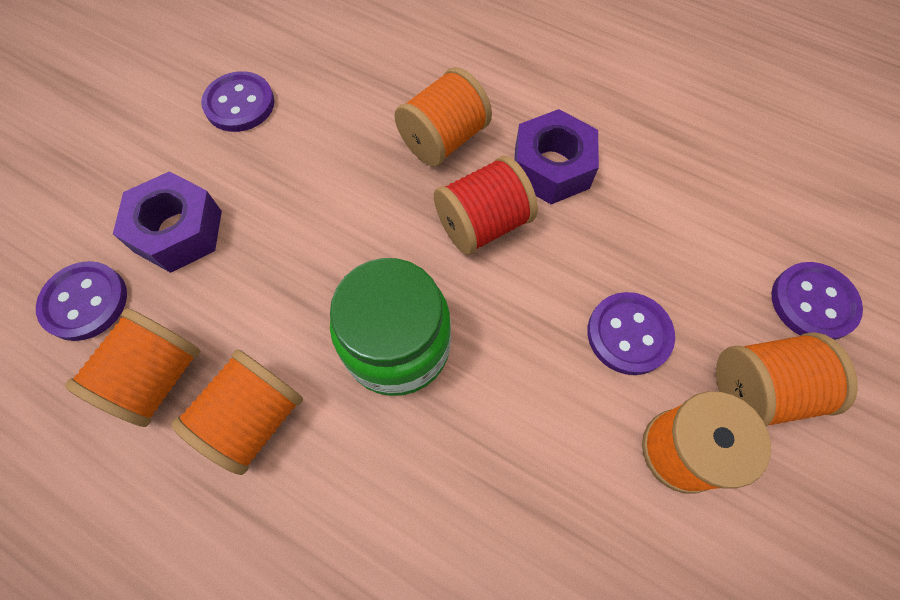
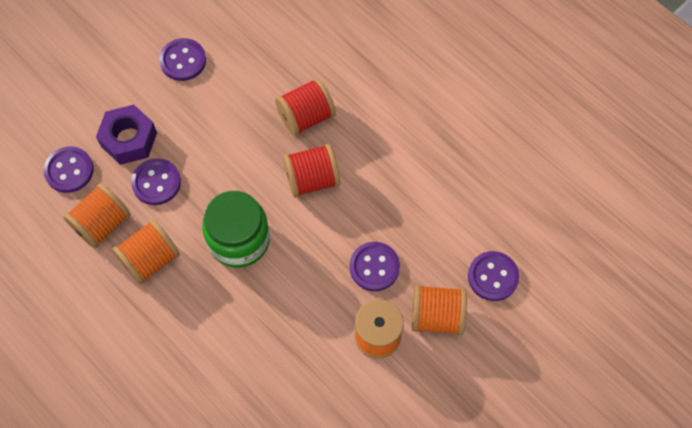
camera: 15 degrees right, 0 degrees up
(237, 287) = (156, 183): none -> purple button
(443, 139) = (306, 117): orange spool -> red spool
(551, 167) = (368, 153): purple nut -> none

